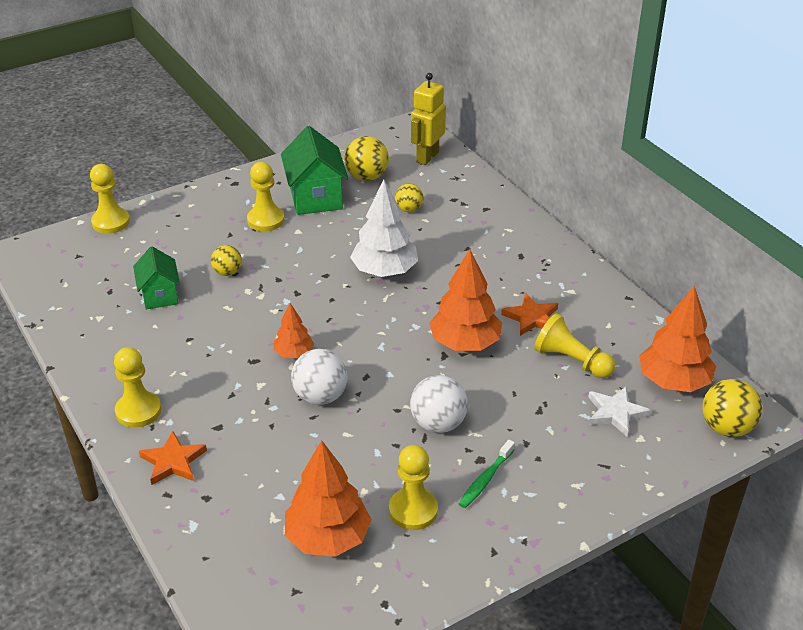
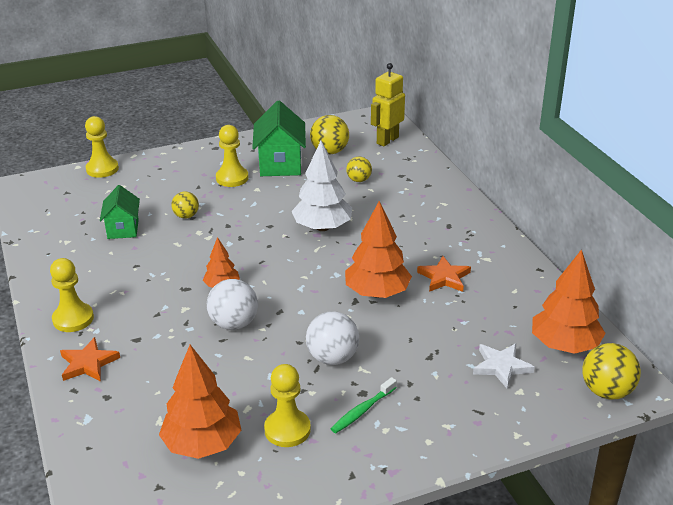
camera: 10 degrees right, 5 degrees down
(571, 361) = (471, 317): yellow pawn -> none

